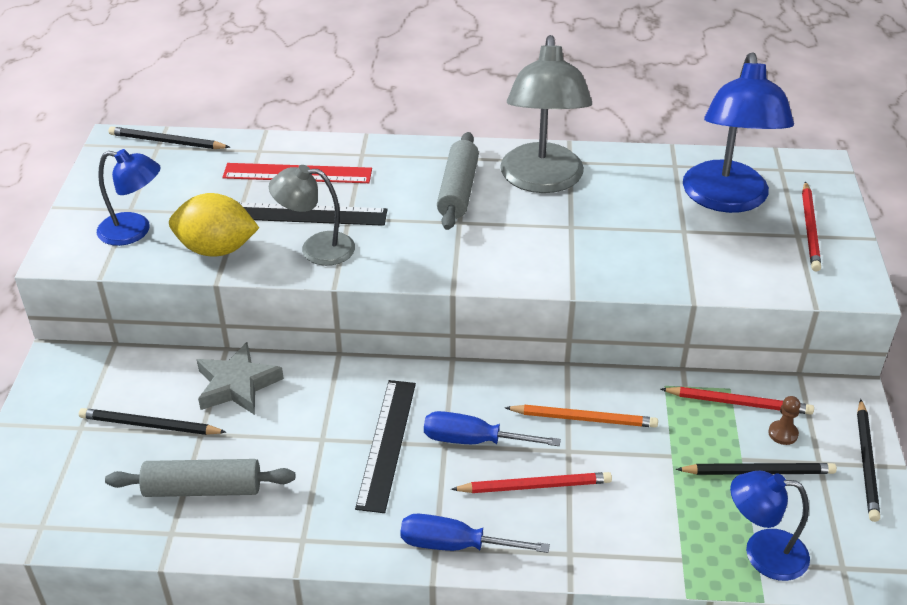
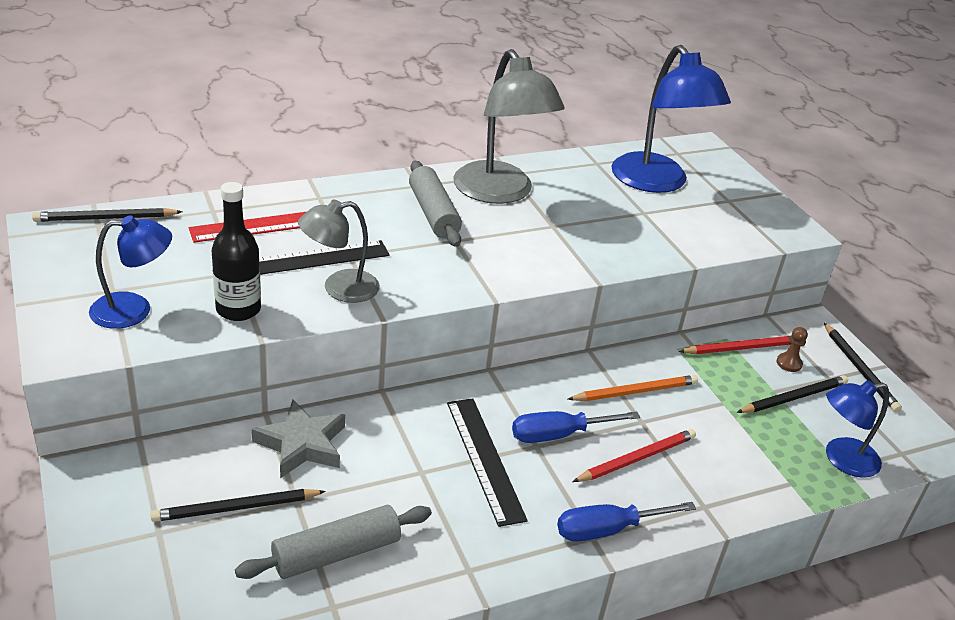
camera: 30 degrees left, 5 degrees down
(217, 249) = (238, 309): yellow lemon -> black bottle
(810, 229) = (733, 194): red pencil -> none

